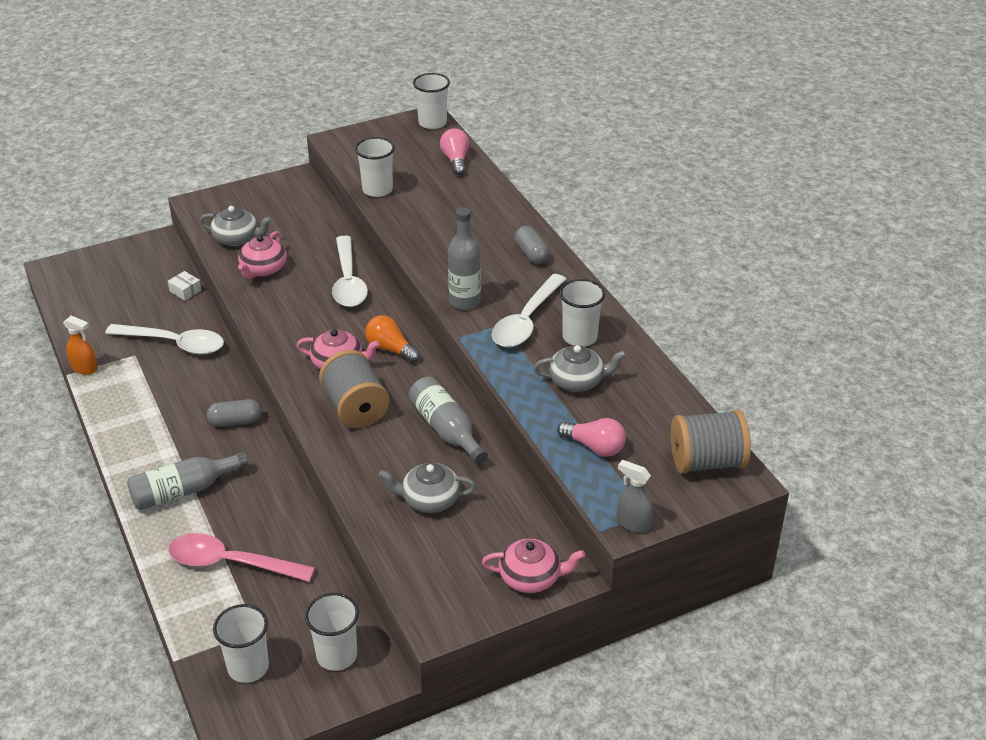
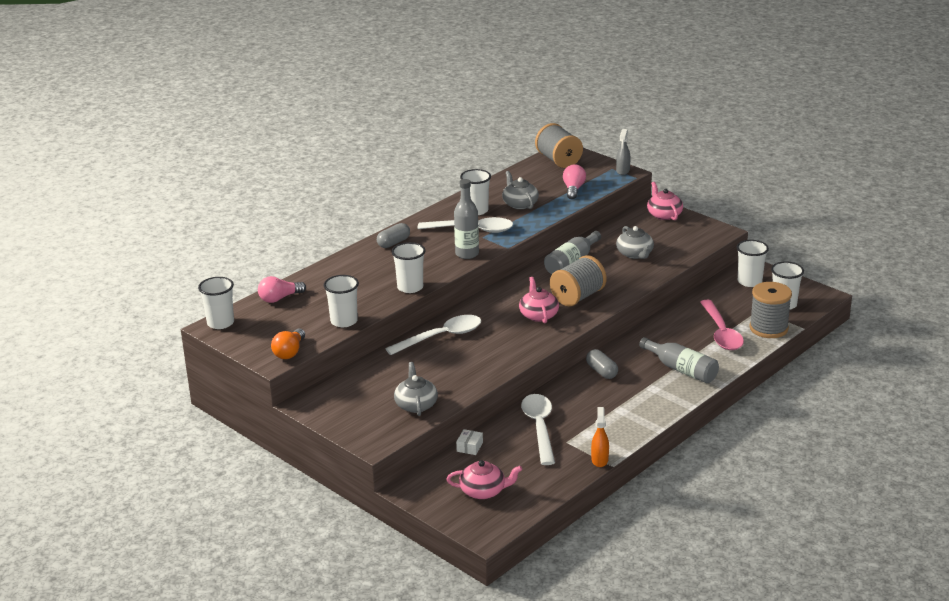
camera: 110 degrees left, 10 degrees down
(203, 619) = (768, 328): none -> grey spool
(263, 269) = (450, 379): pink teapot -> pink teapot (483, 491)
(390, 349) = (508, 300): orange light bulb -> orange light bulb (289, 352)
(415, 244) = (410, 287): none -> white cup

